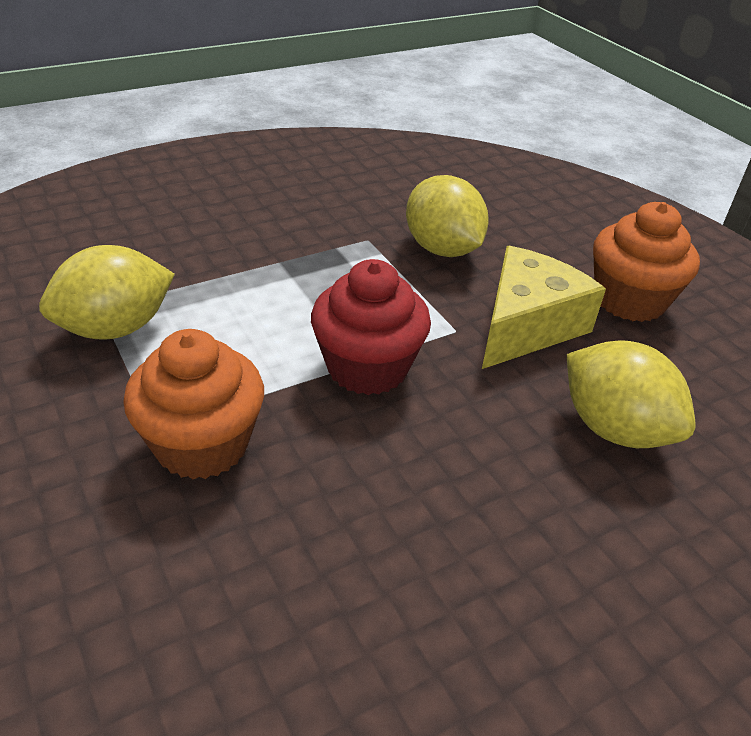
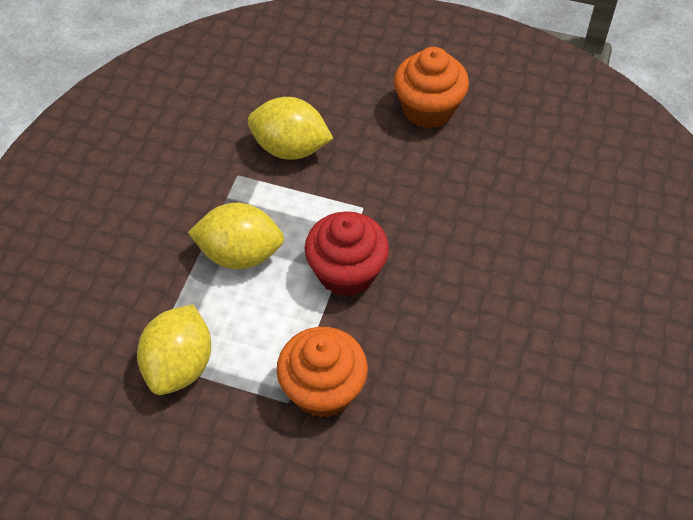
camera: 40 degrees left, 15 degrees up
(526, 325) = (395, 173): yellow cheese -> none
(614, 428) = (497, 210): yellow lemon -> yellow lemon (240, 254)

